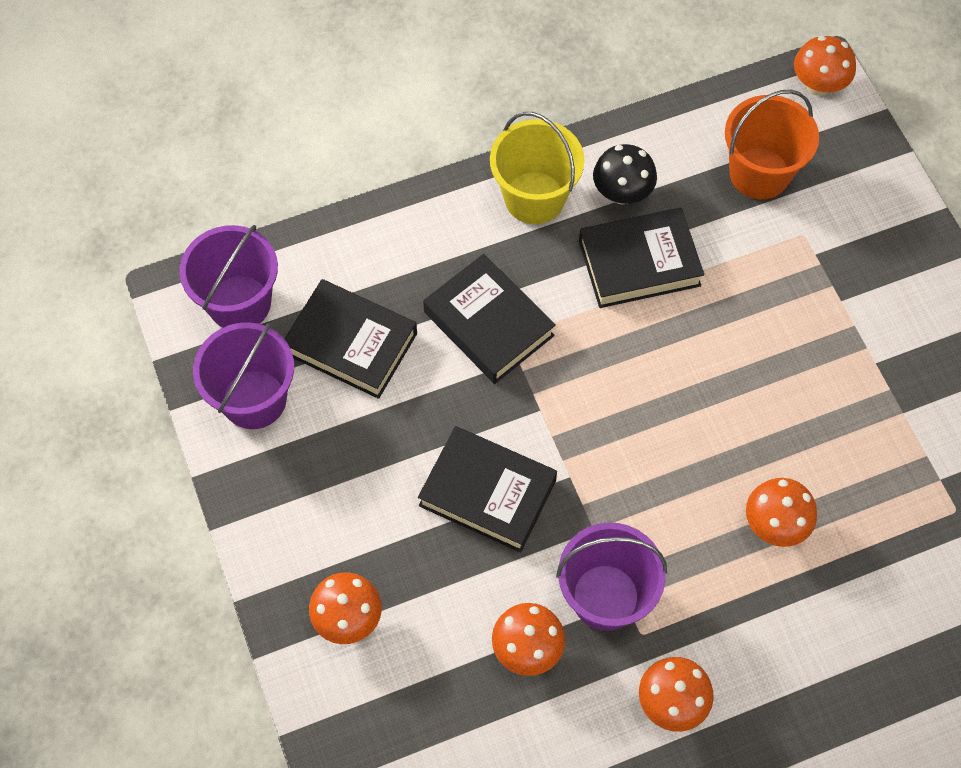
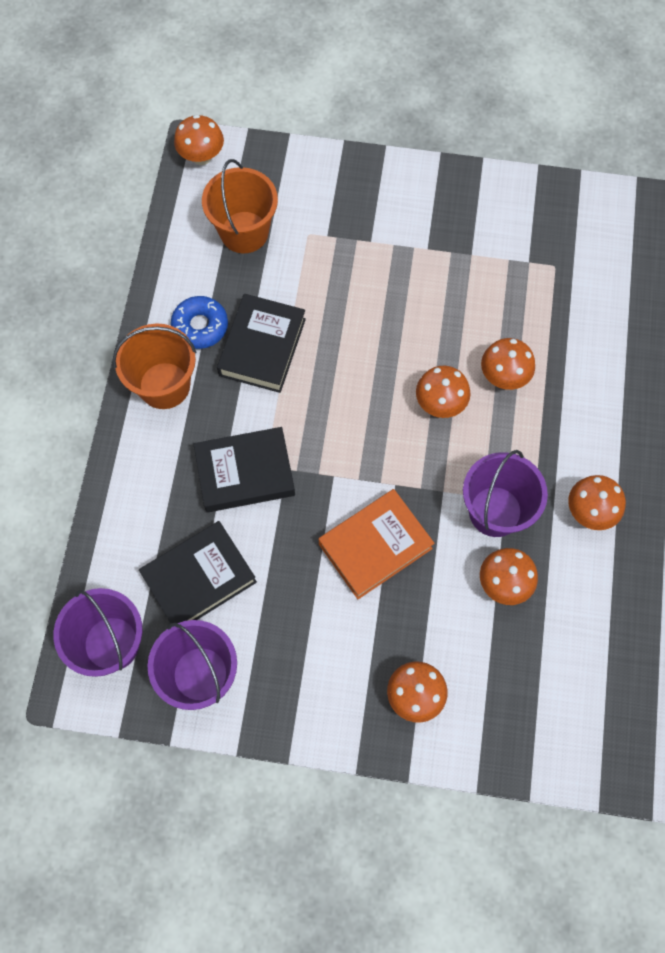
camera: 60 degrees left, 5 degrees up
(487, 493) = (375, 546): black book -> orange book
(534, 198) = (164, 385): yellow bucket -> orange bucket
(622, 193) = (200, 326): black mushroom -> blue donut
(695, 473) = (440, 403): none -> orange mushroom

